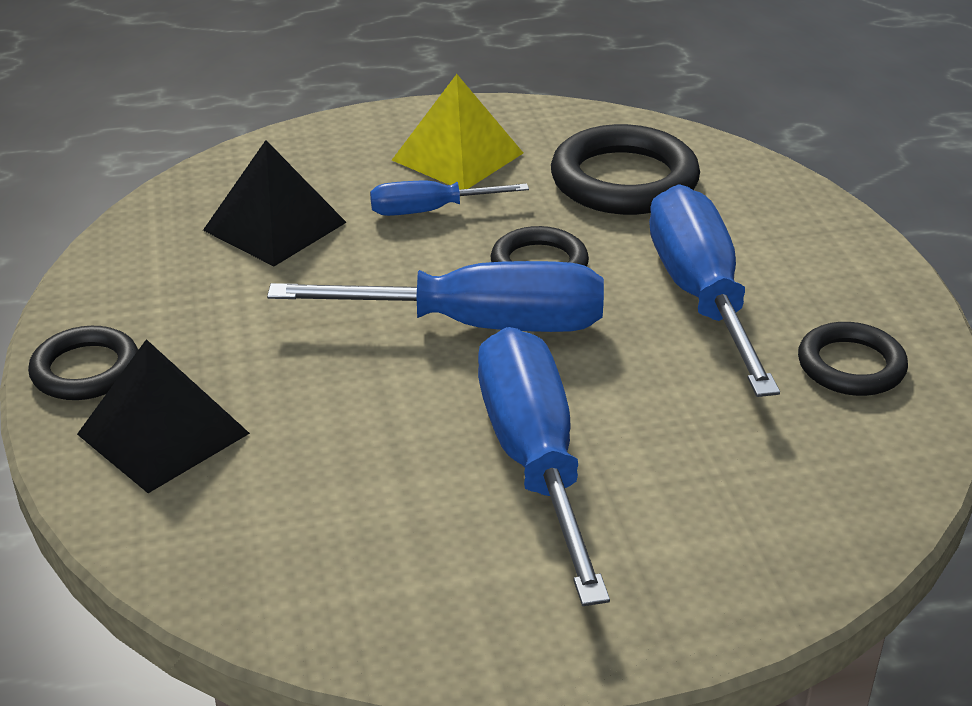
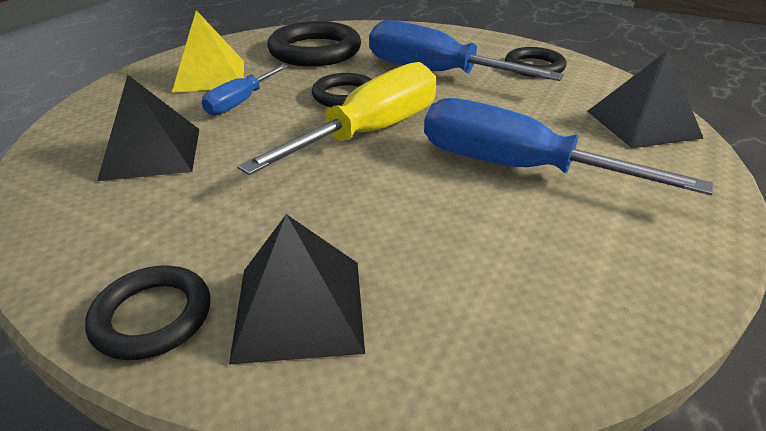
camera: 50 degrees left, 0 degrees up
(480, 325) = (371, 132): blue screwdriver -> yellow screwdriver
(795, 525) = (643, 124): none -> black pyramid

